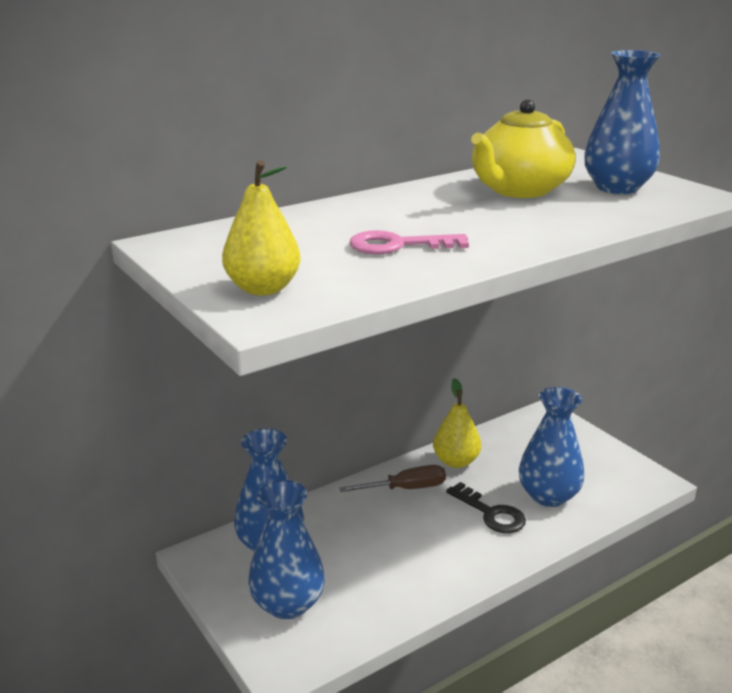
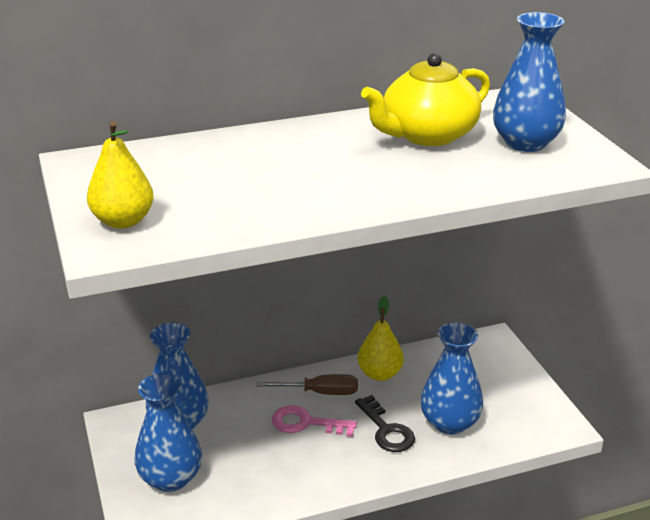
camera: 15 degrees right, 5 degrees up
(398, 245) = (266, 189): pink key -> pink key (306, 423)

